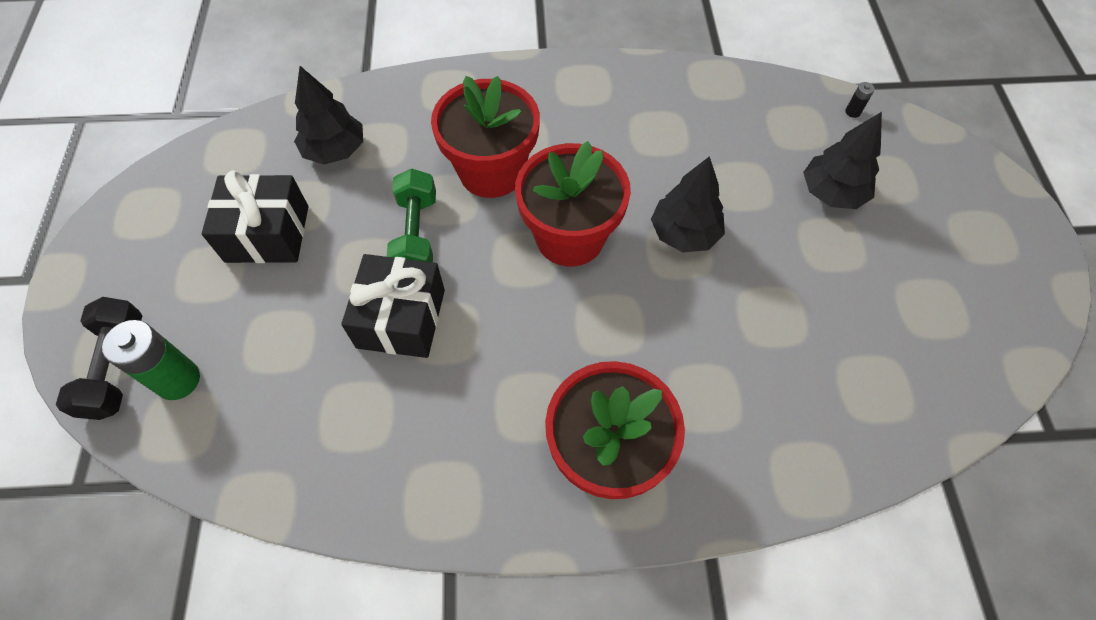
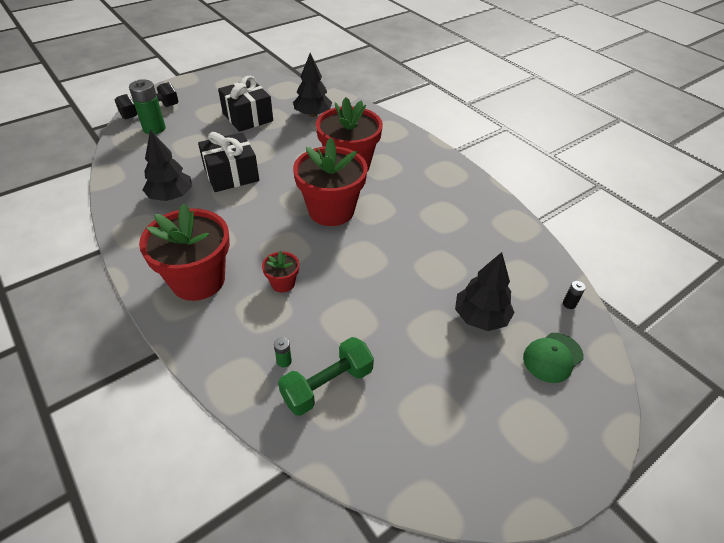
camera: 55 degrees right, 15 degrees down
(416, 235) = (285, 158): green dumbbell -> green dumbbell (327, 385)
(672, 355) = (283, 283): none -> red flower pot
(684, 233) = (376, 256): black tree -> black tree (171, 196)
(800, 412) = (284, 361): none -> green battery
(911, 169) = (552, 357): none -> green cap

